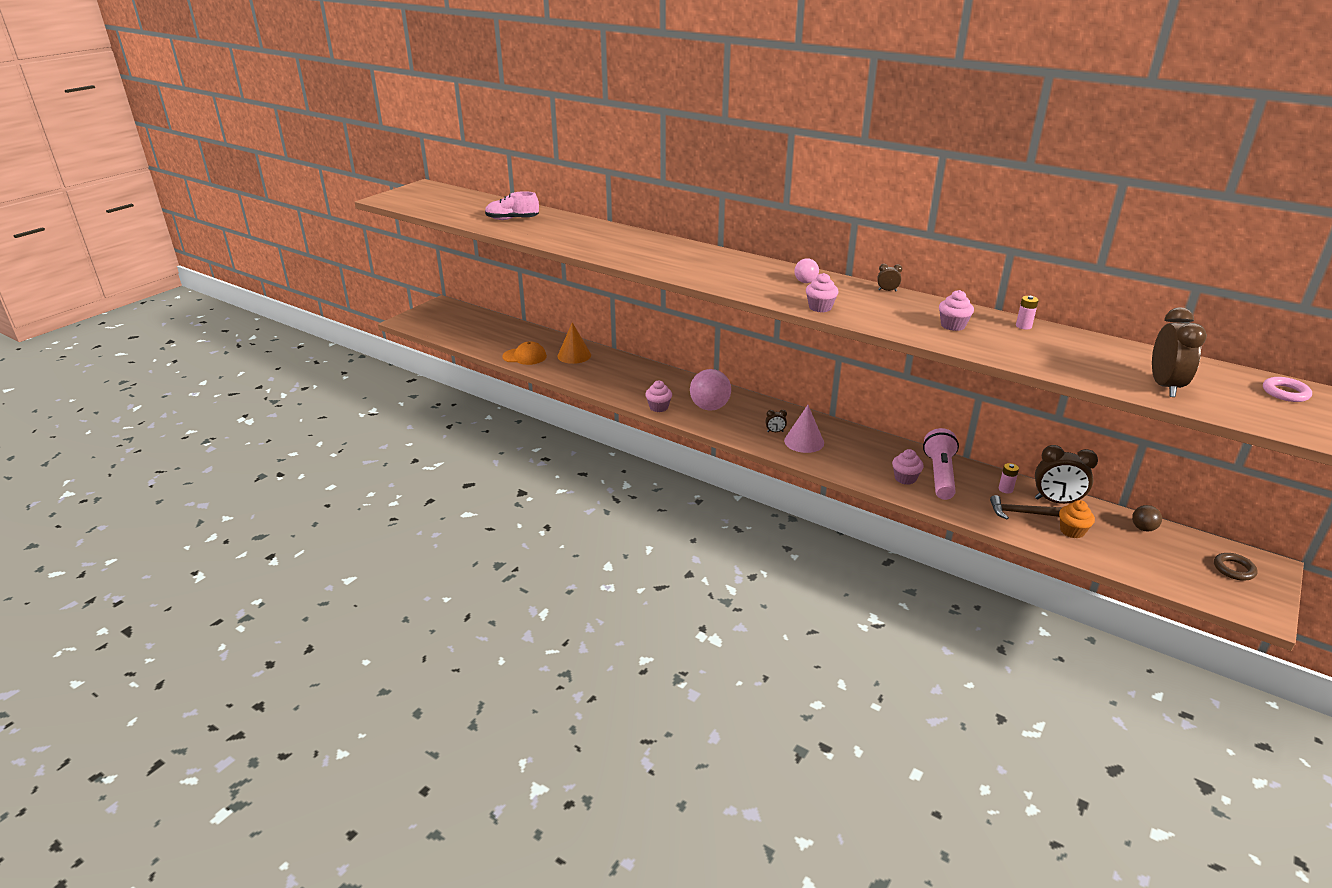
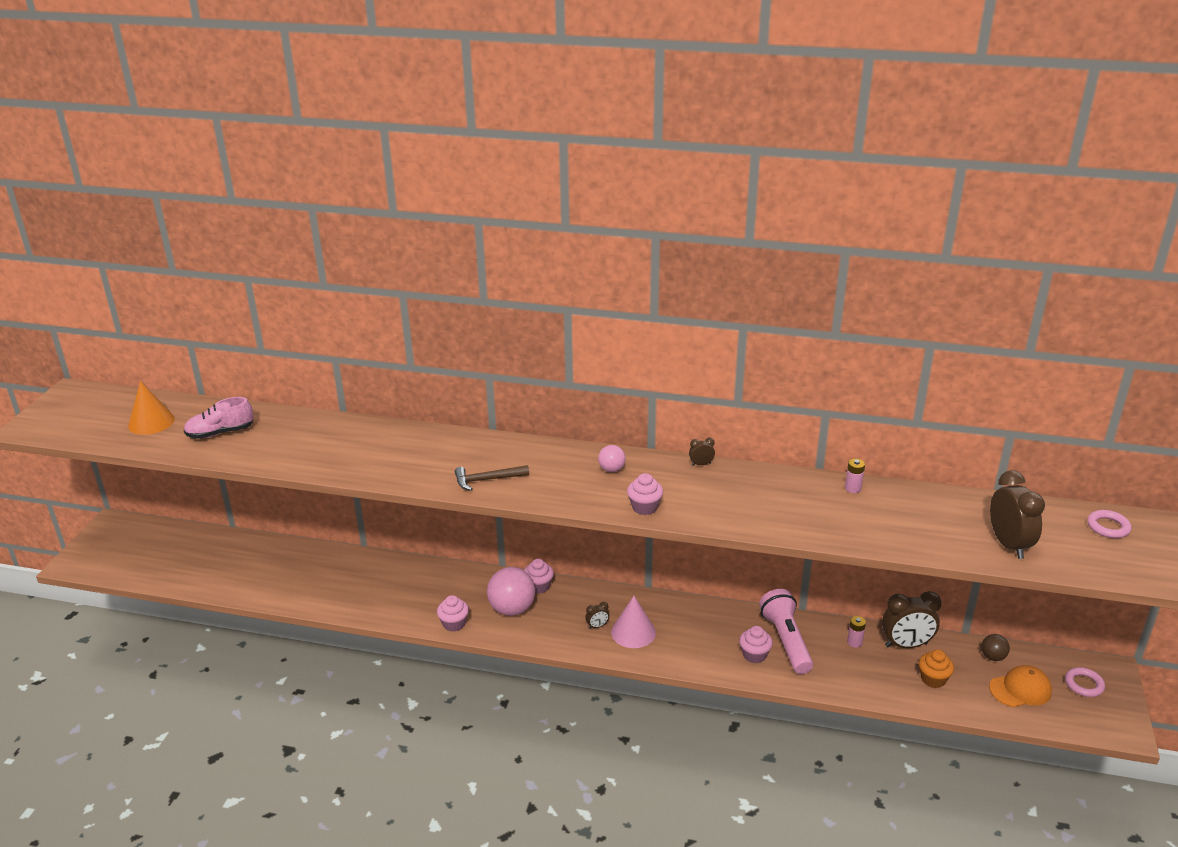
camera: 20 degrees left, 0 degrees up
(524, 356) = (259, 585): orange cap -> orange cap (1020, 689)
(574, 355) = (320, 569): orange cone -> orange cone (151, 422)
(953, 325) = (787, 504): pink cupcake -> pink cupcake (539, 586)
(1020, 513) = (879, 669): brown hammer -> brown hammer (487, 480)
(1233, 569) = (1084, 684): brown ring -> pink ring

